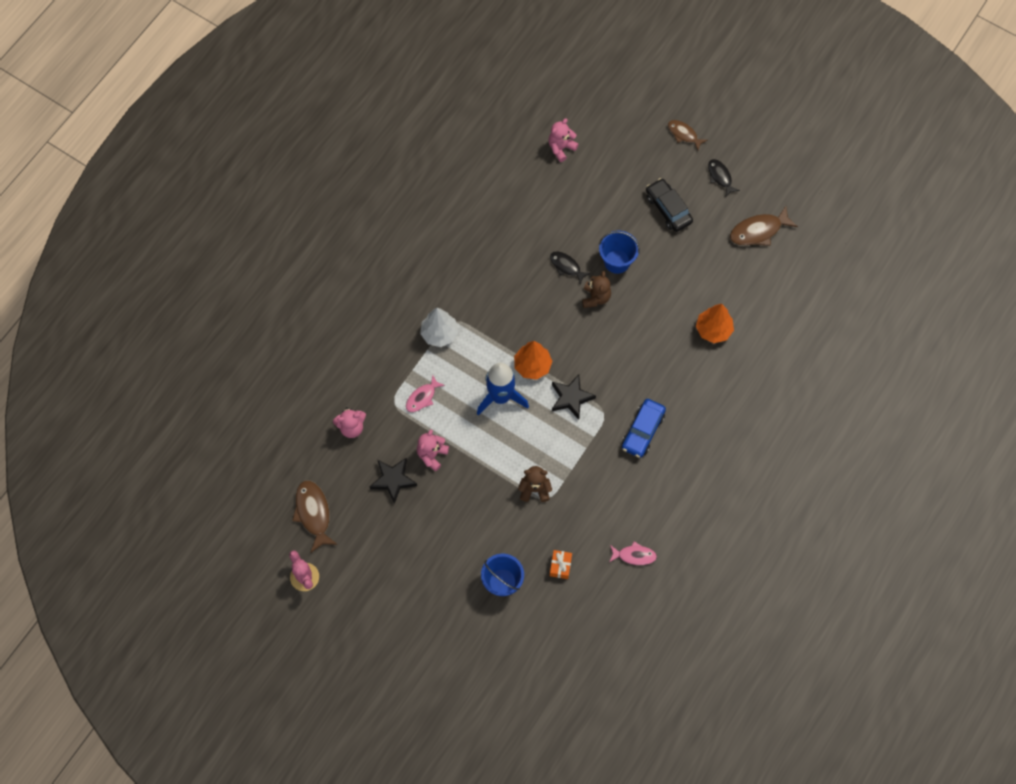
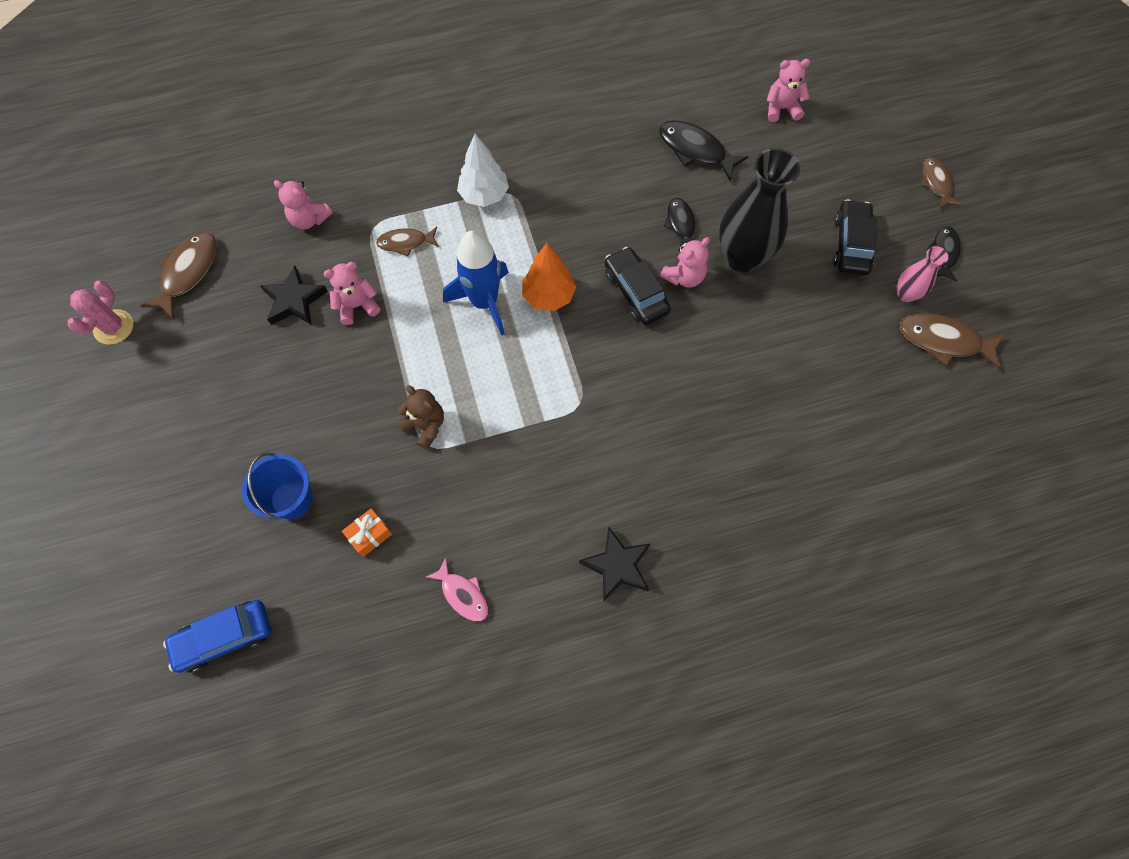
camera: 40 degrees right, 0 degrees up
(422, 397) = (405, 243): pink fish -> brown fish
(535, 213) = (695, 150): none -> black fish
(571, 398) = (558, 360): black star -> black star (617, 565)
(577, 327) = (635, 292): none -> black car
(595, 297) = (684, 277): brown teddy bear -> pink teddy bear
(617, 261) = (742, 257): blue bucket -> black vase
(642, 431) = (606, 458): blue car -> blue car (224, 637)
(713, 330) = (792, 409): orange tree -> none
(719, 218) = (906, 294): none -> pink vase

